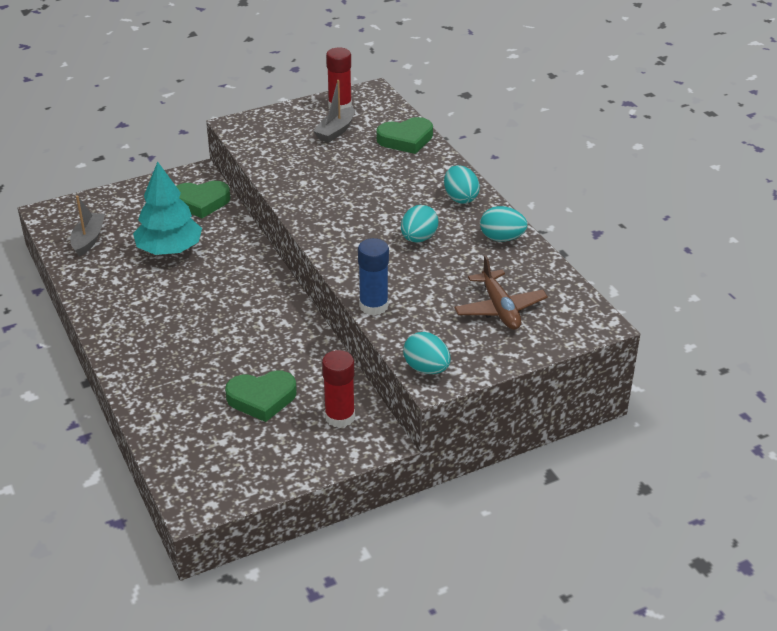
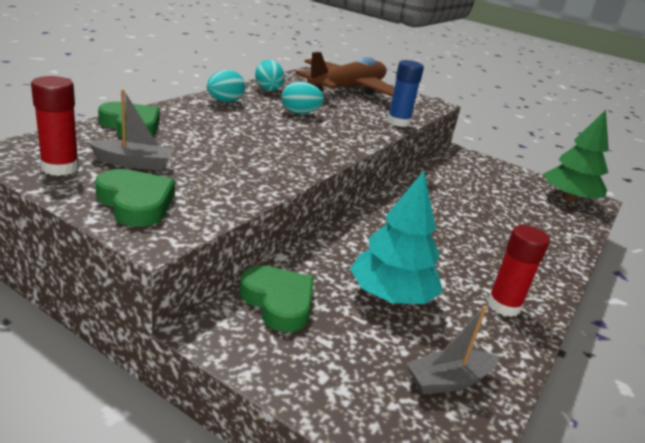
camera: 125 degrees left, 10 degrees down
(212, 474) = (568, 199): none -> green tree
(262, 398) = (491, 194): green heart -> green heart (136, 203)
(340, 417) = (463, 166): red glue stick -> red glue stick (503, 305)
(426, 368) = (429, 105): turquoise egg -> none
(499, 309) = (347, 89): brown plane -> brown plane, size x1.74

